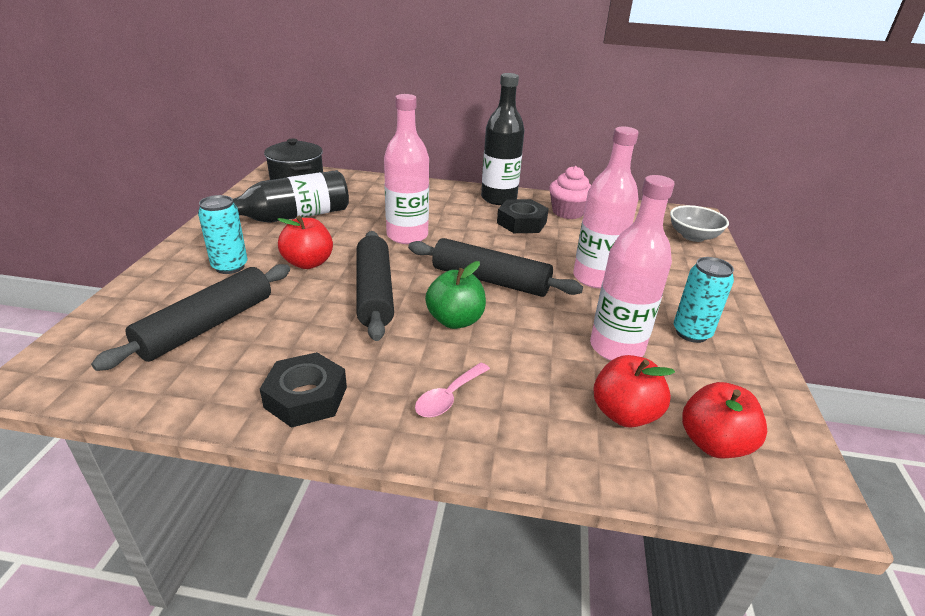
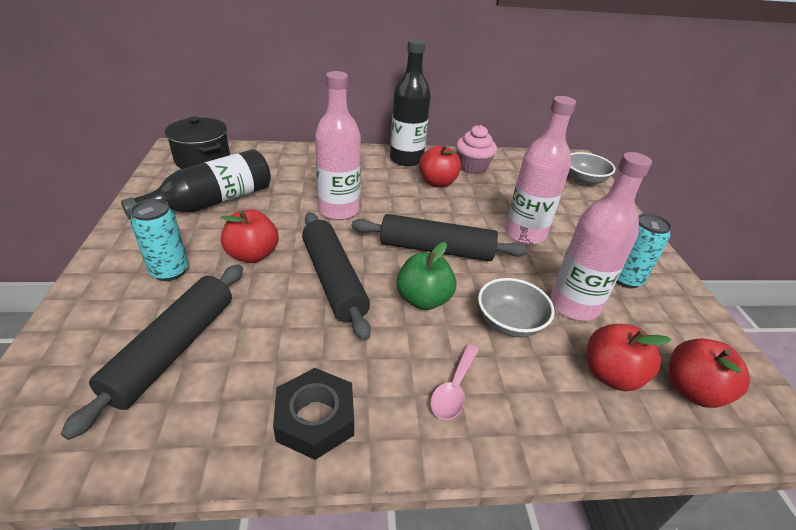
camera: 15 degrees left, 5 degrees up
(521, 222) = (437, 183): black nut -> red apple
(535, 352) = (509, 323): none -> grey bowl

